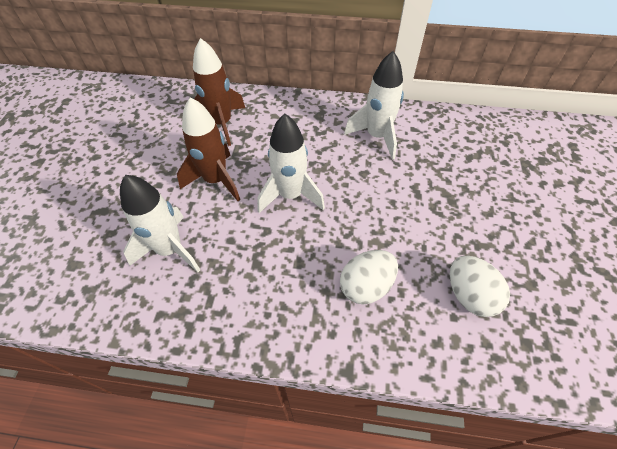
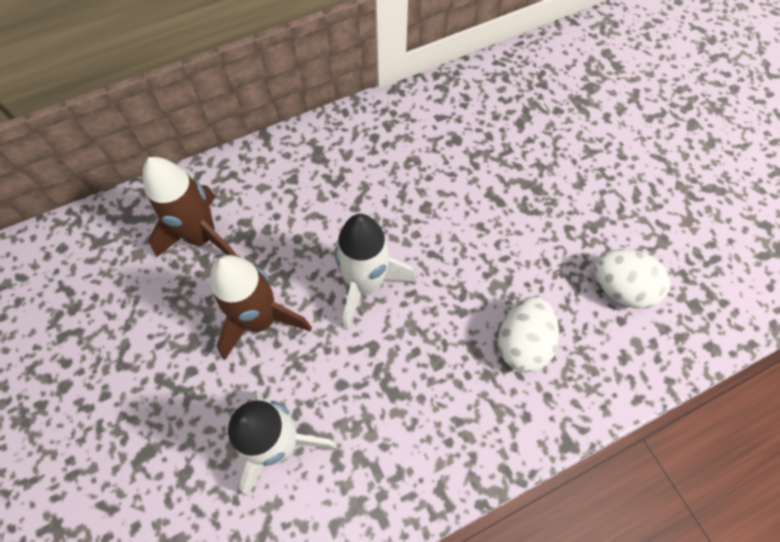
camera: 35 degrees left, 10 degrees up
(377, 136) = (406, 150): white rocket -> none

